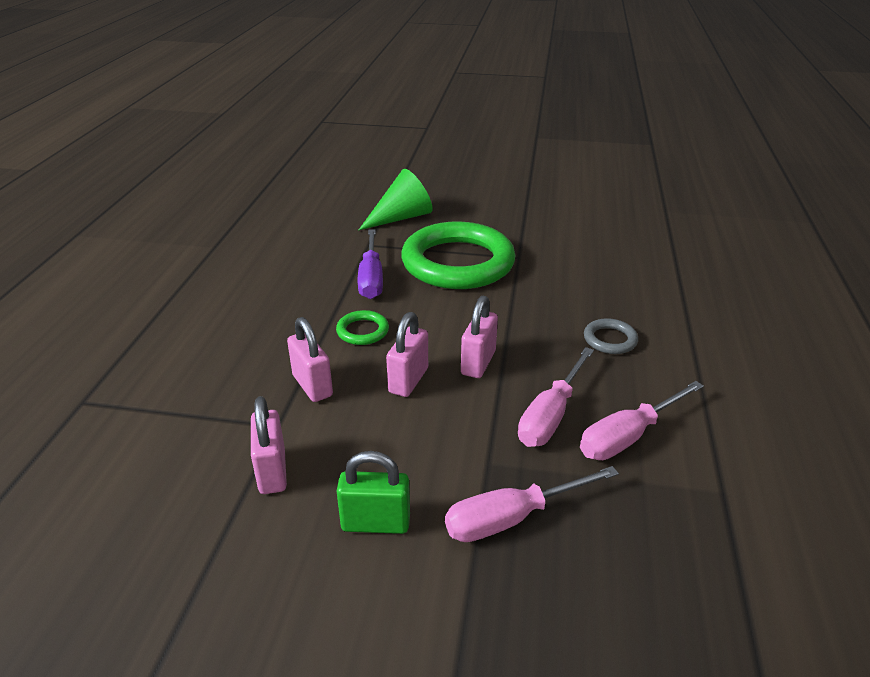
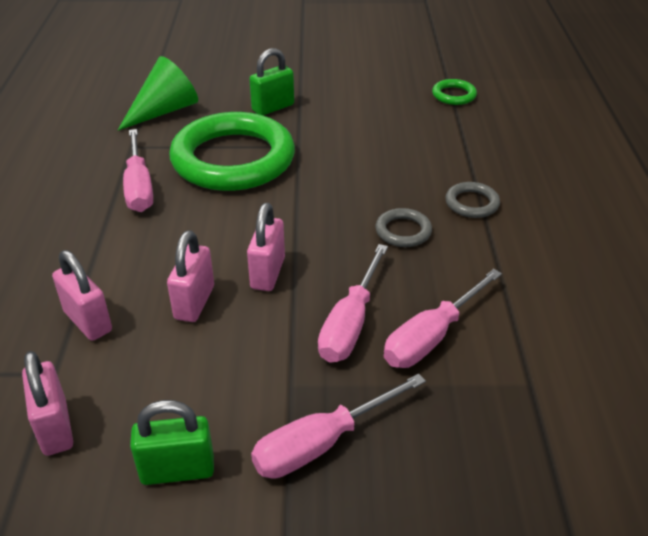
camera: 10 degrees left, 5 degrees up
(362, 331) = (137, 250): green ring -> green ring (454, 95)
(371, 278) = (139, 187): purple screwdriver -> pink screwdriver
(499, 222) = (273, 107): none -> green padlock
(679, 322) = (472, 203): none -> grey ring

